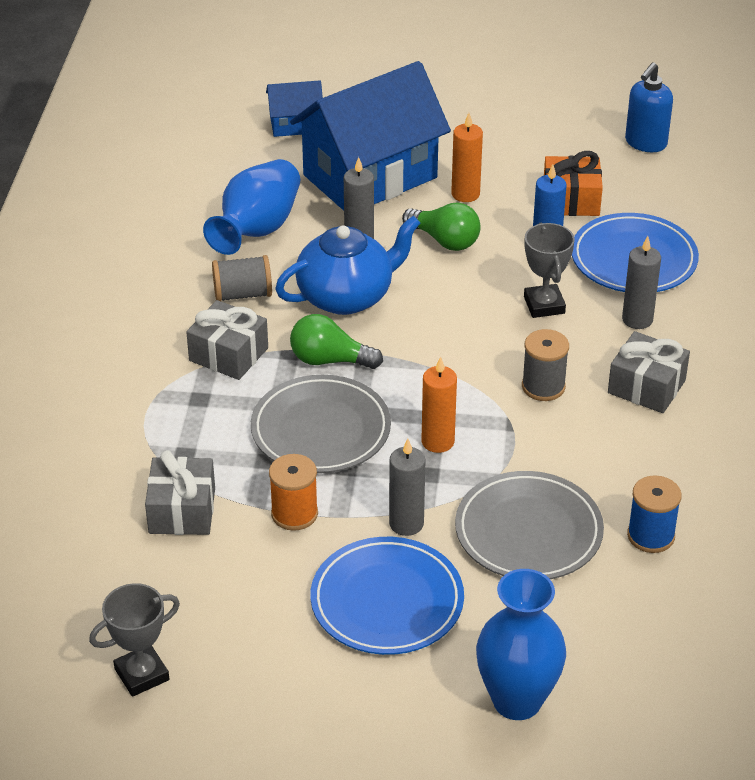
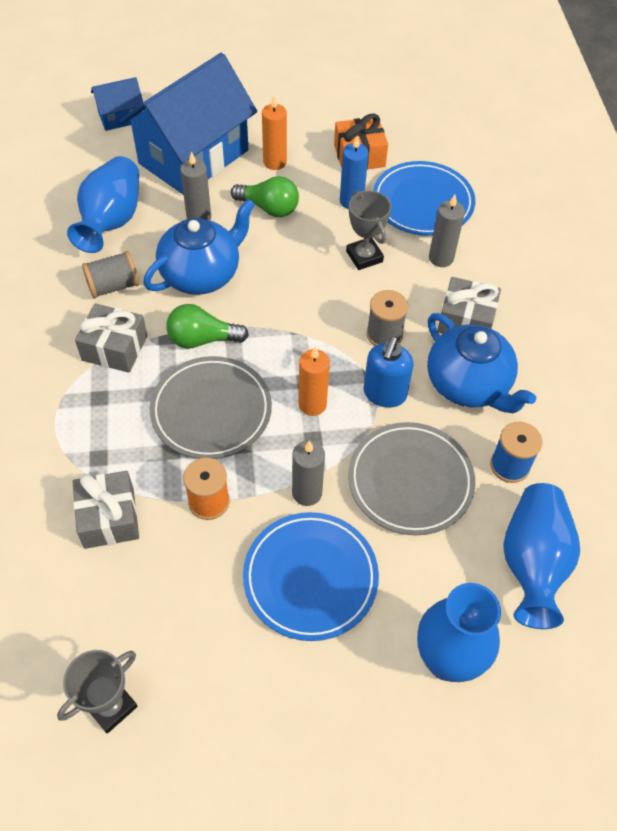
camera: 15 degrees left, 15 degrees up
(628, 450) = (468, 384): none -> blue teapot
(645, 143) = (402, 96): blue soap dispenser -> blue soap dispenser (384, 394)
(645, 631) = (532, 563): none -> blue vase

